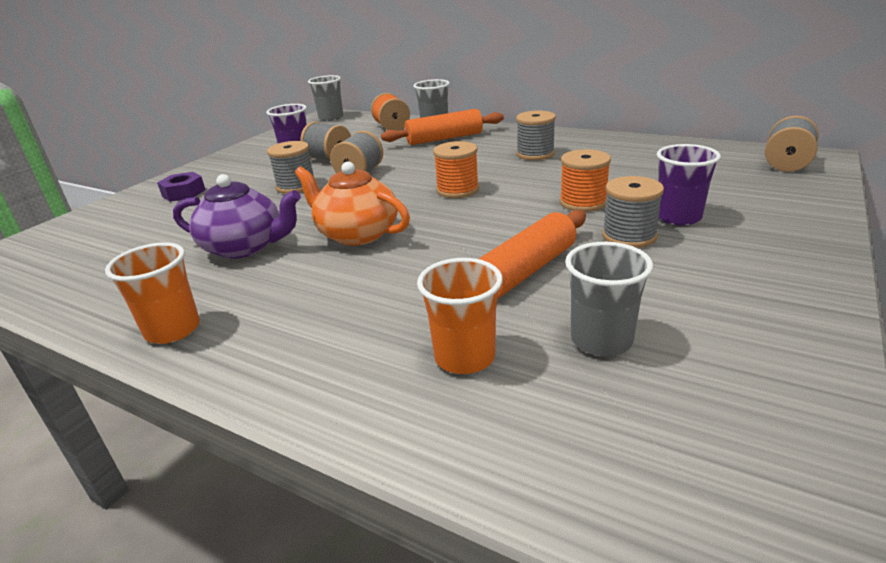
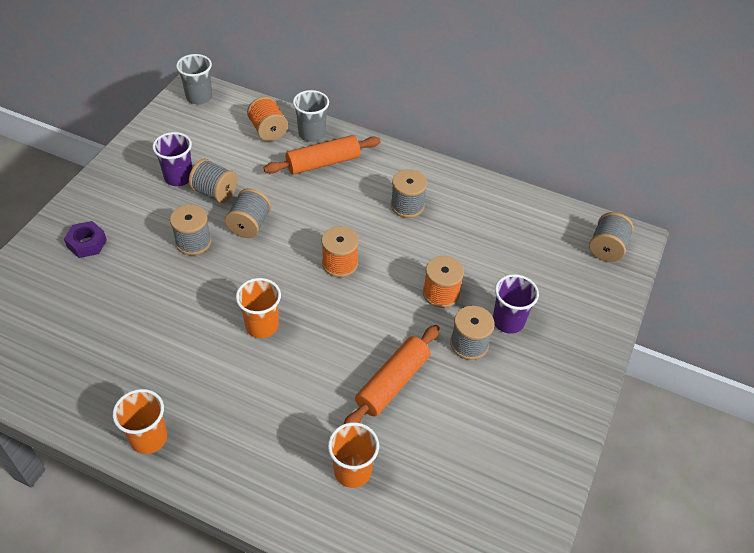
camera: 10 degrees left, 20 degrees up
(245, 247) = (173, 338): purple teapot -> none
(356, 234) = (262, 325): orange teapot -> orange cup
(601, 340) = (436, 458): grey cup -> none

